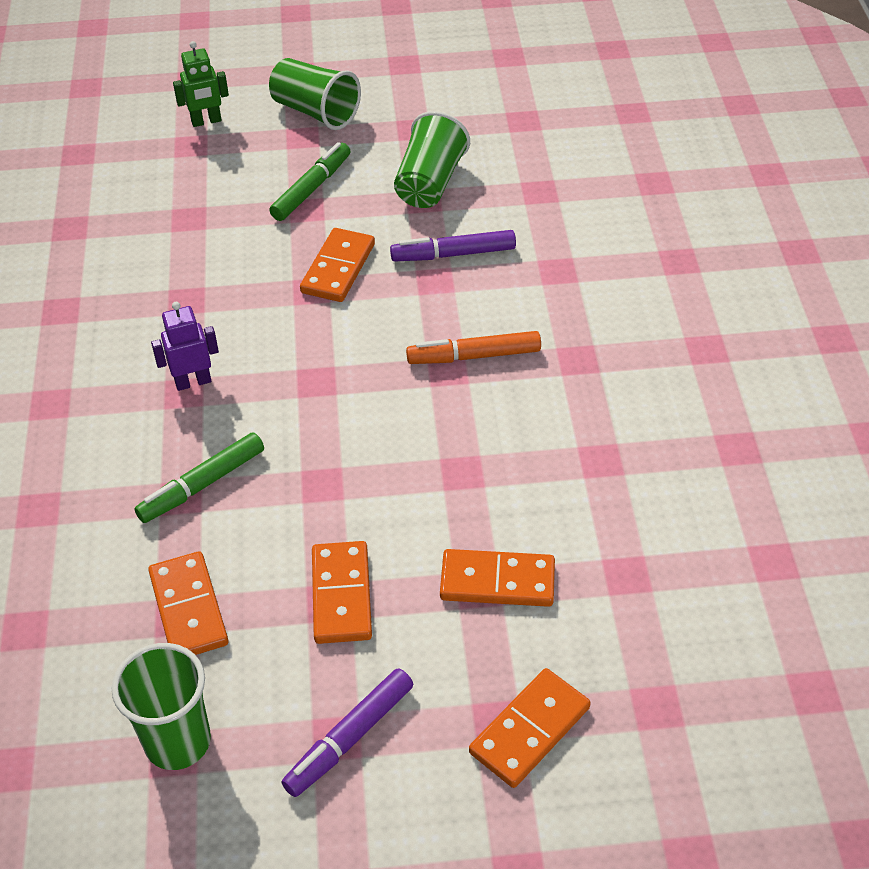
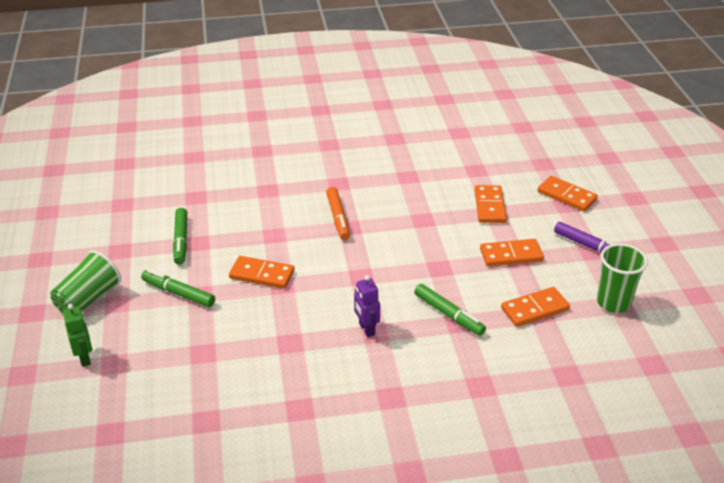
camera: 95 degrees left, 10 degrees down
(430, 183) = (181, 240): green cup -> green marker
(453, 254) = (251, 228): purple marker -> none

